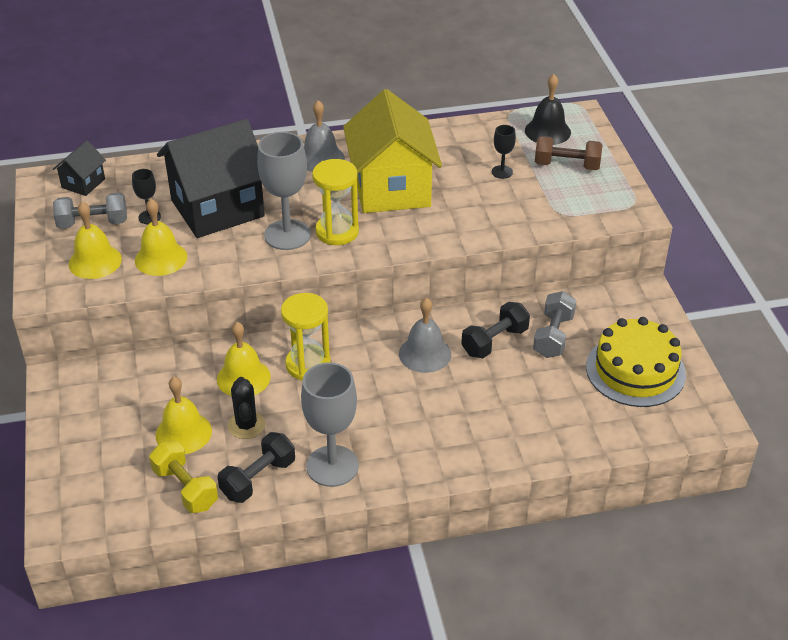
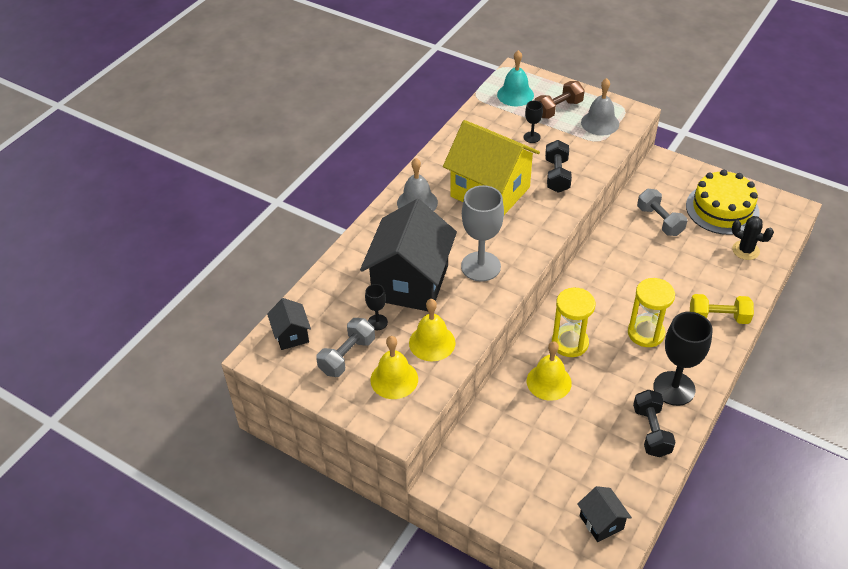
camera: 45 degrees left, 5 degrees up
(111, 502) = (601, 522): none -> black house
(183, 433) = (571, 444): yellow bell -> none
(185, 488) = (625, 474): yellow dumbbell -> yellow dumbbell (718, 318)
(246, 425) = (596, 407): black cactus -> black cactus (745, 250)
(332, 466) = (674, 388): grey goblet -> black goblet
(337, 232) = (505, 242): yellow hourglass -> yellow hourglass (646, 333)
(425, 354) = (616, 284): grey bell -> grey bell (600, 123)
(494, 341) = (638, 247): black dumbbell -> black dumbbell (557, 175)
(547, 131) = (515, 94): black bell -> turquoise bell

